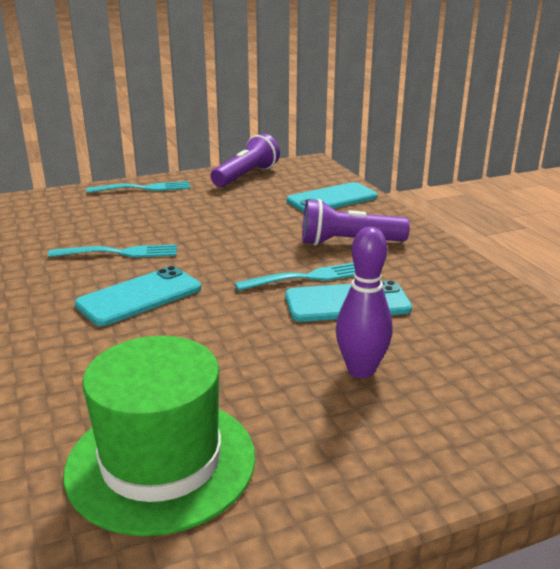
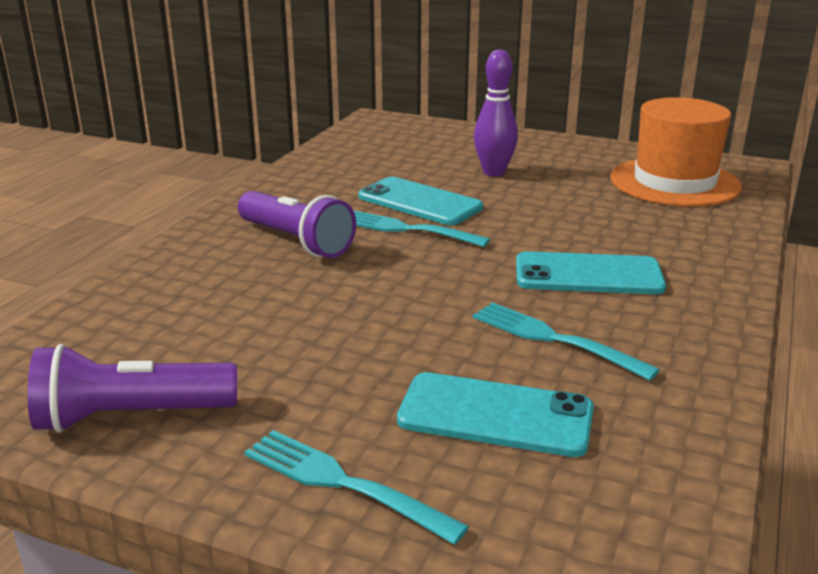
camera: 135 degrees left, 0 degrees up
(161, 462) = (674, 182): green hat -> orange hat
(332, 199) = (161, 300): turquoise phone -> turquoise phone (495, 415)

